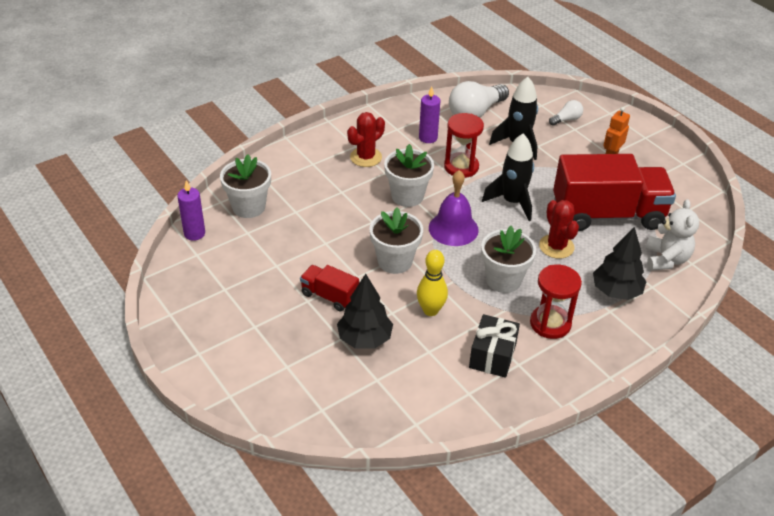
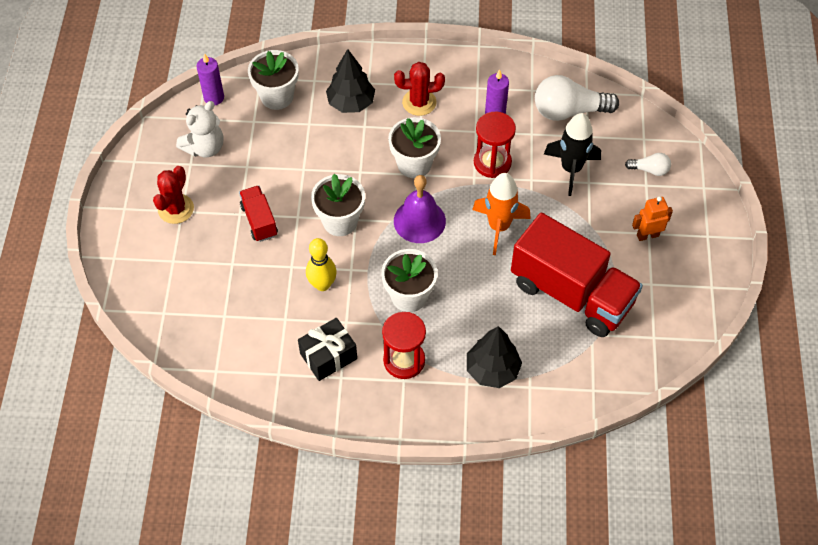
camera: 40 degrees right, 15 degrees up
(365, 339) = (249, 276): black tree -> black tree (351, 103)
(512, 202) = (499, 227): black rocket -> orange rocket
(556, 246) = (489, 294): red cactus -> red cactus (176, 209)
(666, 259) = (573, 371): white teddy bear -> white teddy bear (205, 147)

